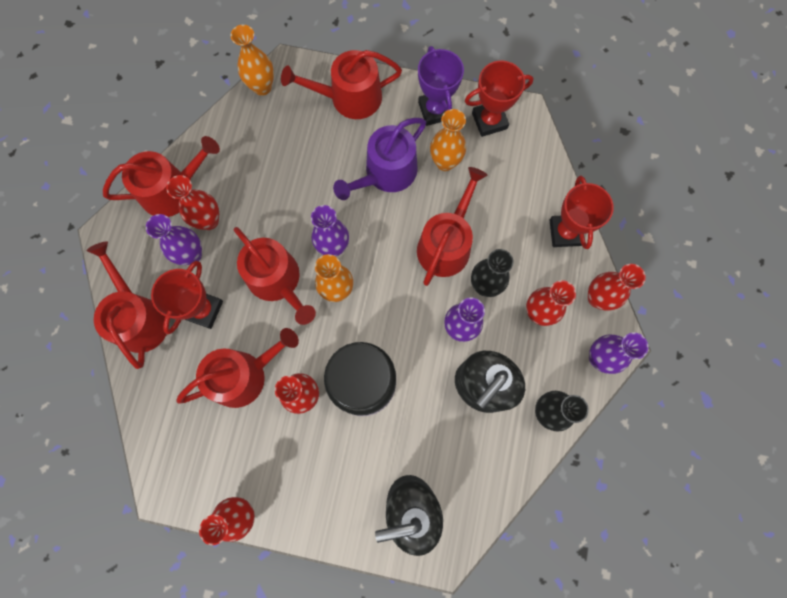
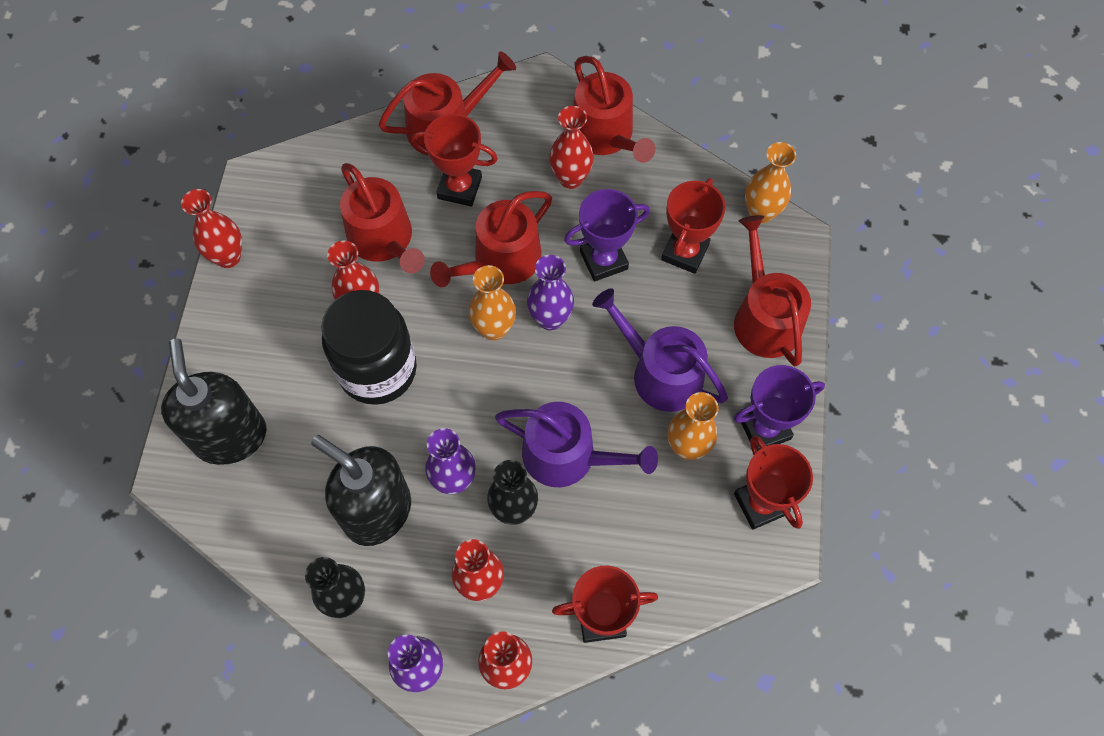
camera: 85 degrees right, 10 degrees down
(192, 255) = (526, 167): purple vase -> none
(287, 203) = (603, 260): none -> purple trophy
(288, 144) = (685, 252): none -> red trophy
(446, 244) = (568, 456): red watering can -> purple watering can

